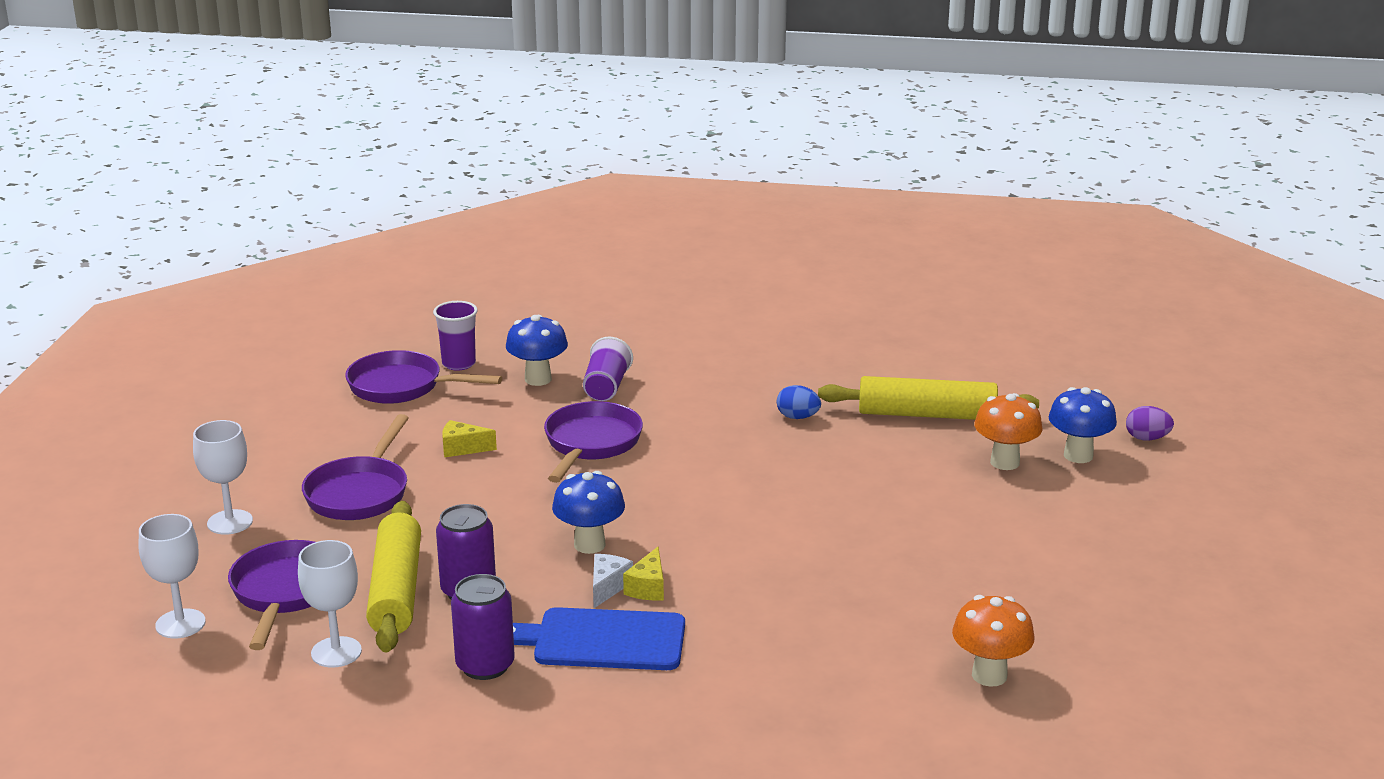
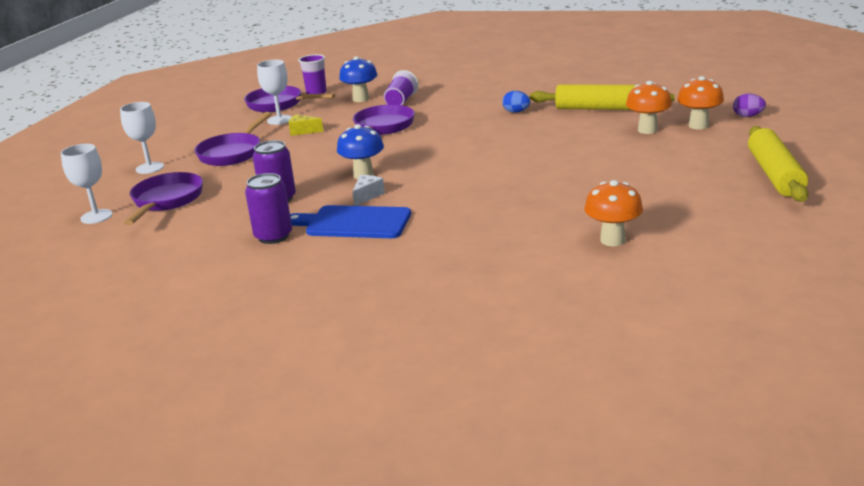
camera: 10 degrees right, 0 degrees up
(336, 652) = (183, 230): white goblet -> white goblet (279, 120)
(395, 590) = (233, 199): yellow rolling pin -> yellow rolling pin (774, 174)
(648, 587) = (393, 196): yellow cheese -> none
(1078, 455) = (698, 126): blue mushroom -> orange mushroom

